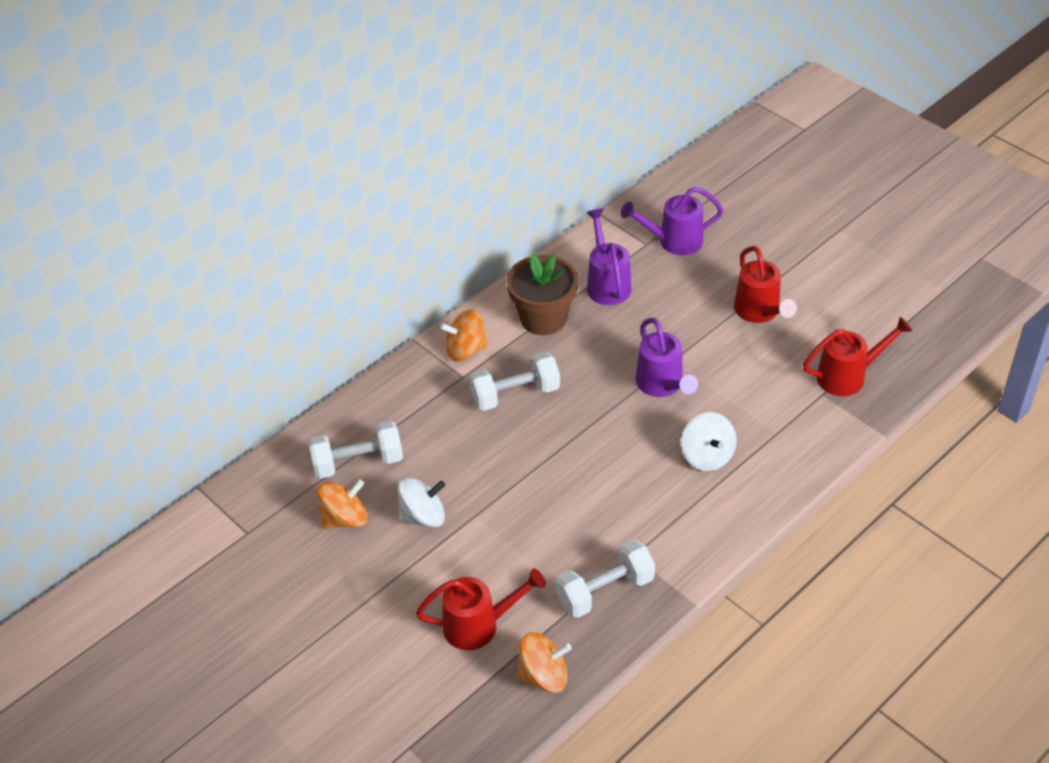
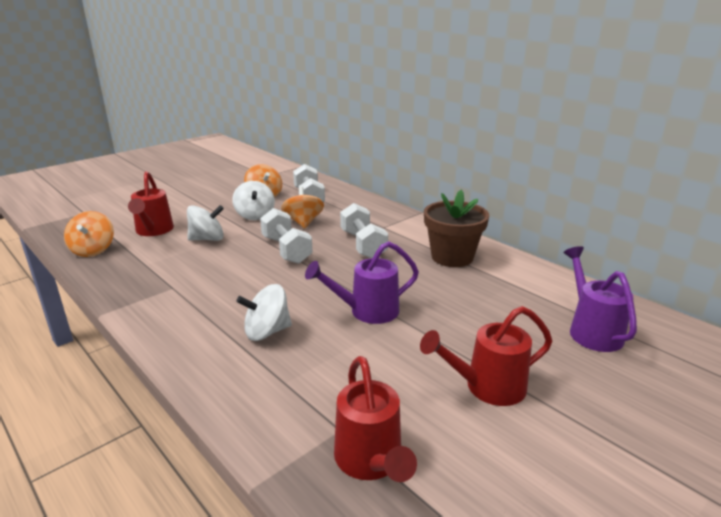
camera: 90 degrees right, 20 degrees down
(465, 350) = (411, 228): orange spinning top -> orange spinning top (303, 222)
(504, 554) = (207, 239): none -> white spinning top
(605, 591) = (146, 274): white dumbbell -> white dumbbell (286, 250)
(607, 283) = (507, 288): purple watering can -> none

